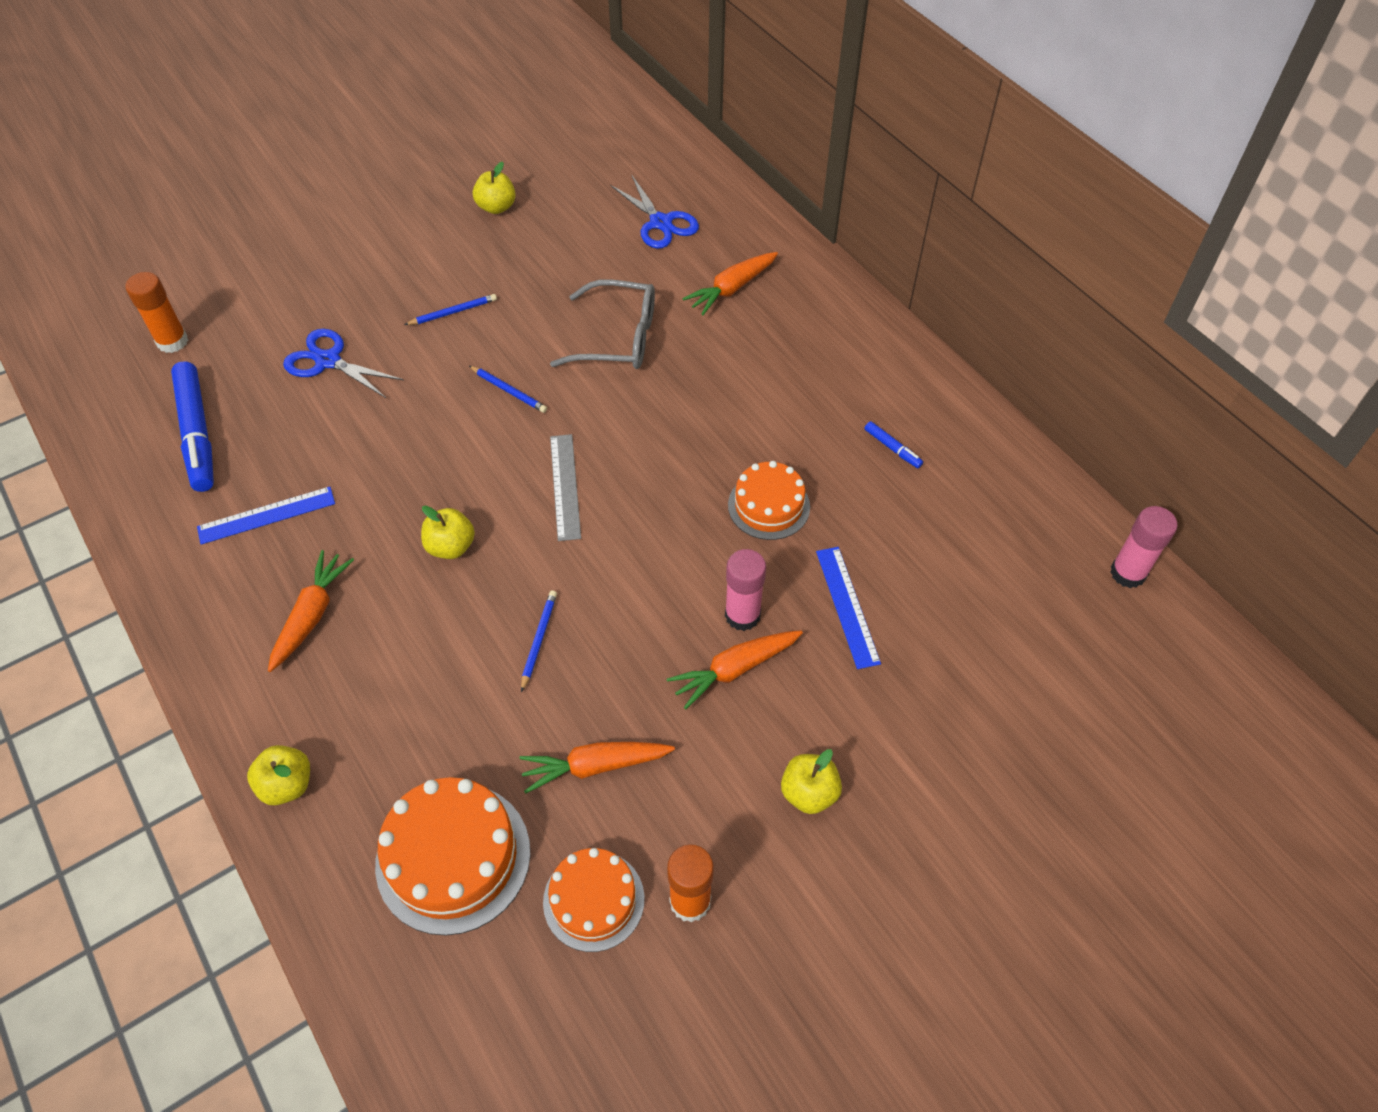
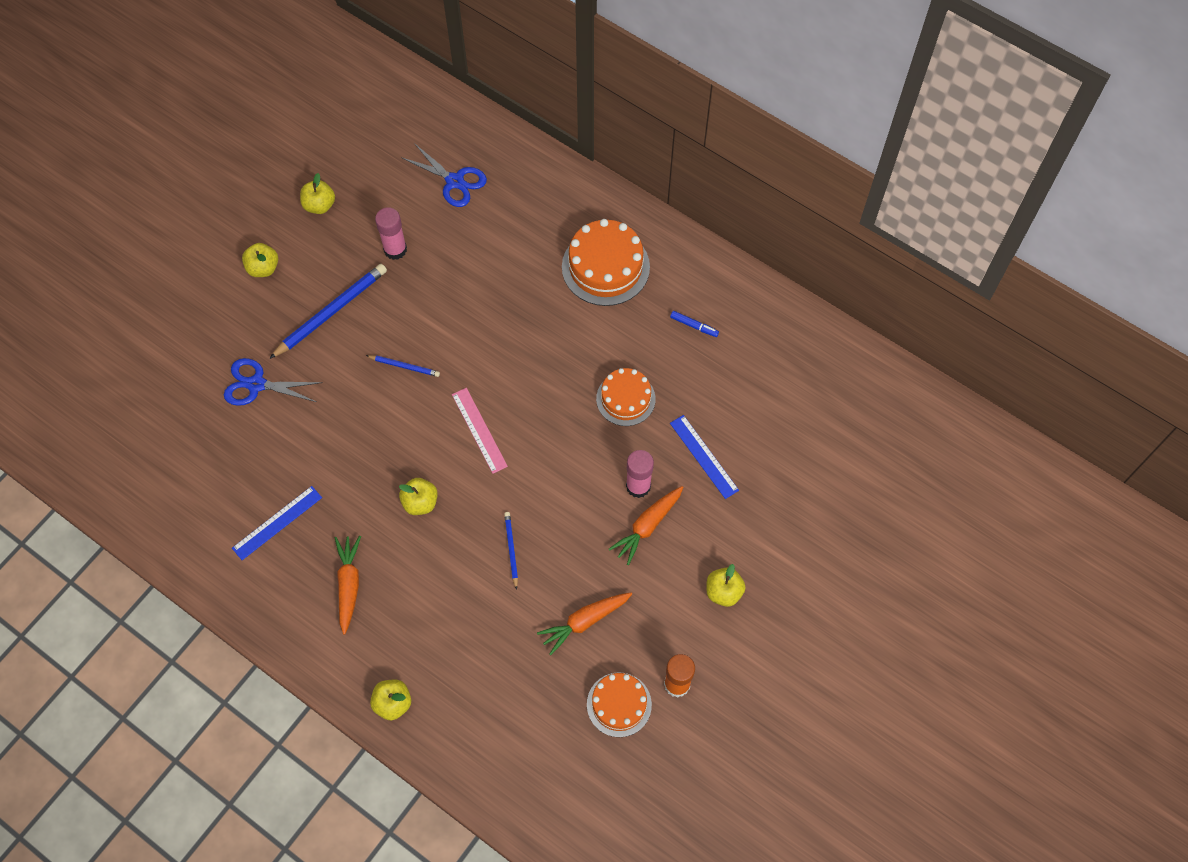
camera: 20 degrees left, 10 degrees up
(172, 342) = (126, 406): orange glue stick -> none
(197, 433) = (190, 476): blue marker -> none
(401, 249) = (263, 268): none -> yellow apple
(453, 312) = (331, 312): blue pencil -> blue pencil, size x1.95
(453, 857) = (521, 710): orange cake -> orange cake (605, 267)
(565, 486) = (479, 430): grey ruler -> pink ruler
(617, 338) = (464, 296): grey glasses -> none
(732, 289) = (532, 226): orange carrot -> none
(1127, 573) = (875, 372): pink glue stick -> pink glue stick (395, 249)

